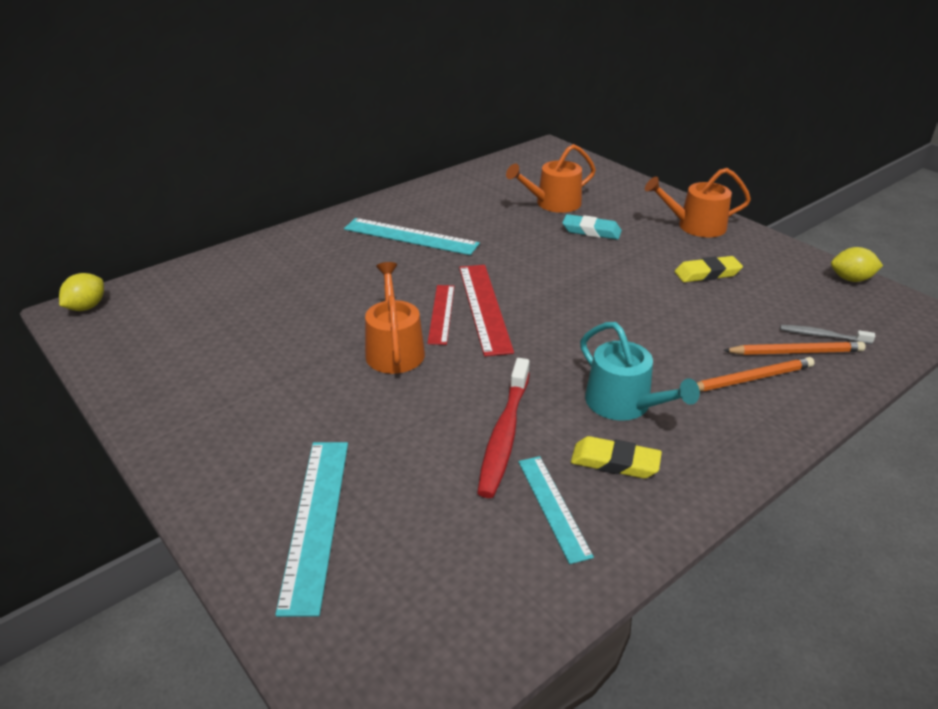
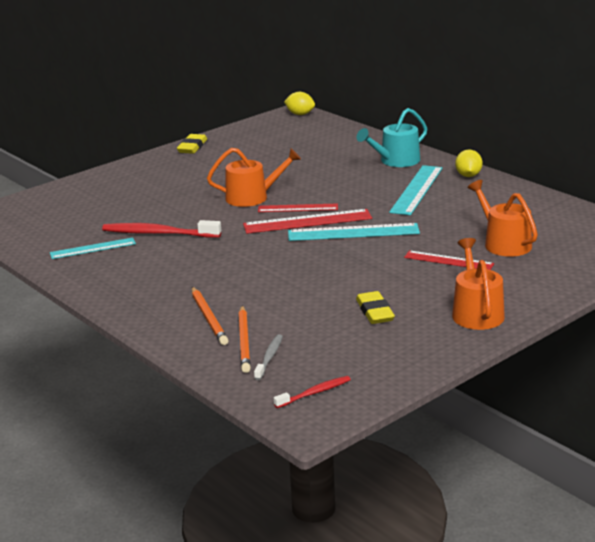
camera: 90 degrees right, 10 degrees down
(315, 520) = (100, 192): turquoise ruler -> turquoise ruler (353, 232)
(591, 231) = (448, 260): turquoise eraser -> red ruler
(615, 462) = (126, 266): yellow eraser -> yellow eraser (192, 147)
(624, 404) = (184, 270): turquoise watering can -> turquoise watering can (396, 161)
(851, 279) = (376, 388): yellow lemon -> yellow lemon (468, 175)
(876, 310) = (314, 393): none -> red toothbrush

